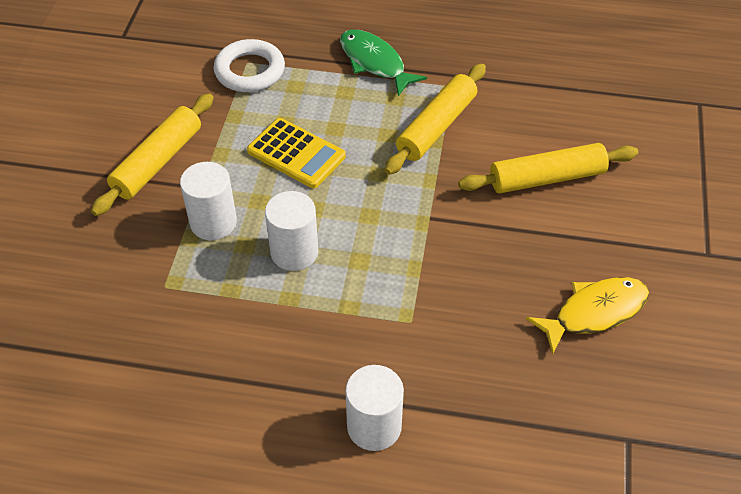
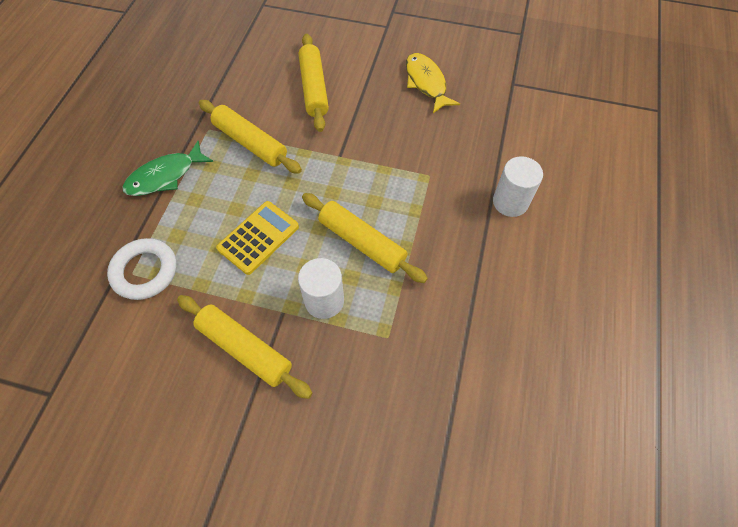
camera: 85 degrees left, 10 degrees up
(294, 252) = (362, 242): white cylinder -> yellow rolling pin

